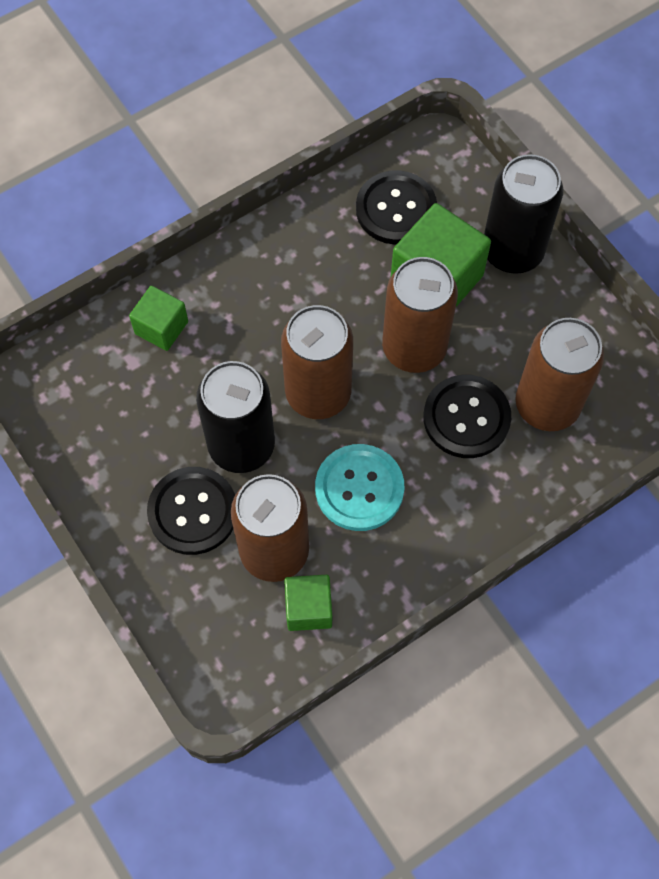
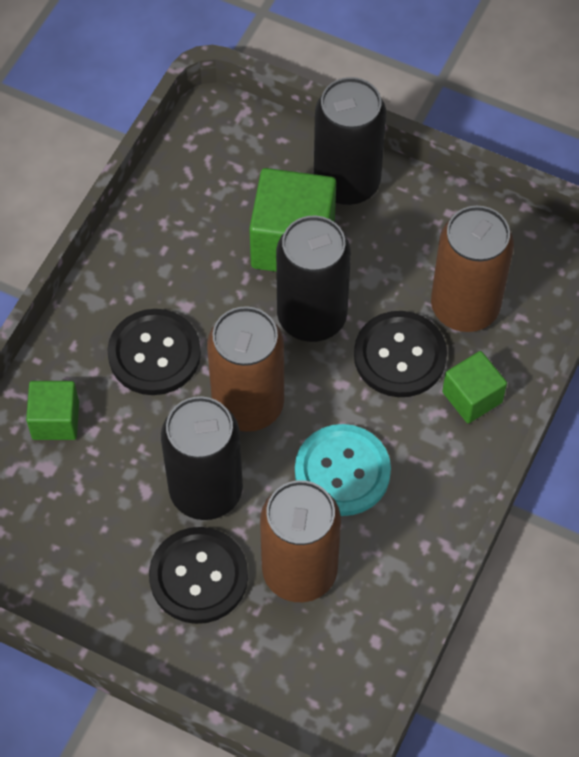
camera: 30 degrees left, 5 degrees down
(308, 608) = (364, 605): green cube -> green cube (472, 397)
(396, 209) = (213, 196): black button -> black button (154, 354)
(414, 348) = (312, 316): brown can -> black can

